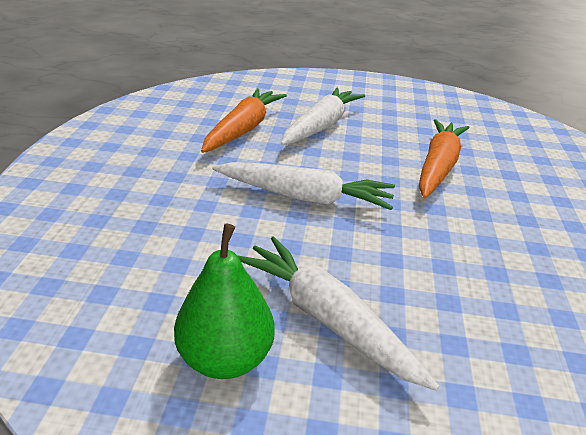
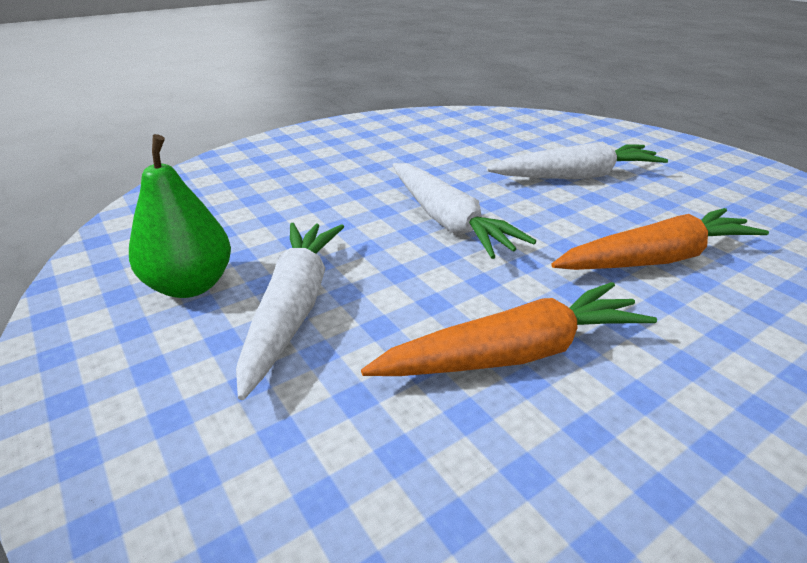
camera: 50 degrees right, 0 degrees up
(243, 129) = (490, 155): orange carrot -> orange carrot (514, 353)

